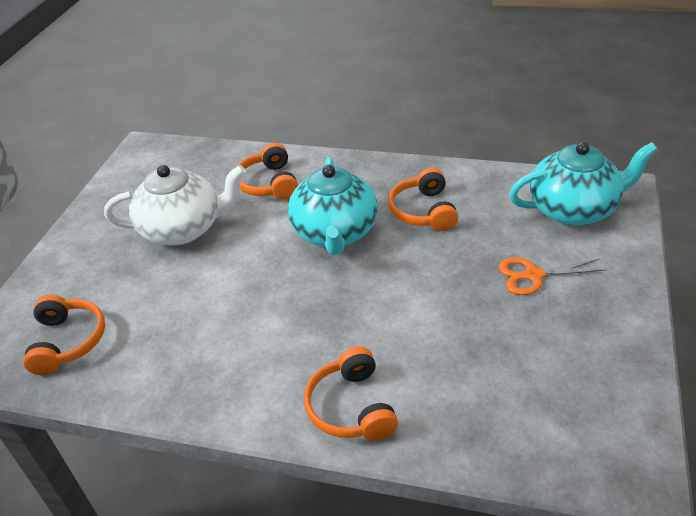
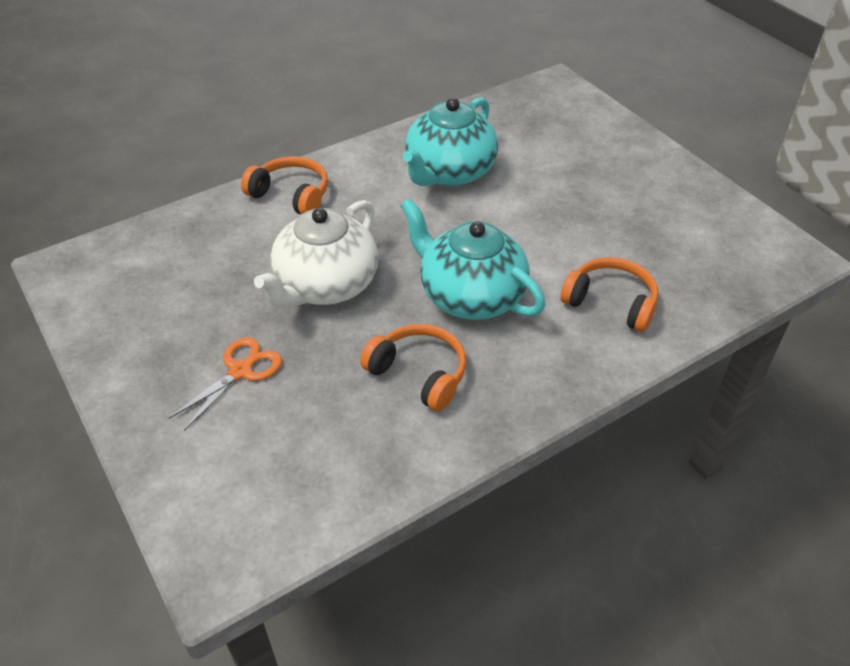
camera: 130 degrees right, 5 degrees up
(68, 341) = (527, 120): orange headphones -> none
(183, 229) = (600, 218): white teapot -> white teapot (325, 285)
(574, 209) = (257, 488): turquoise teapot -> turquoise teapot (449, 172)

